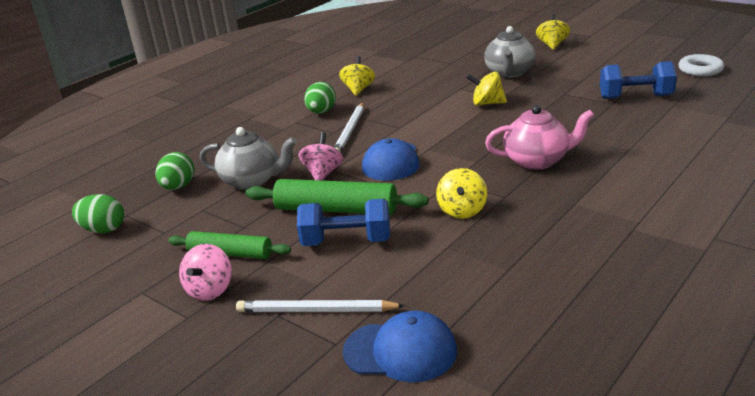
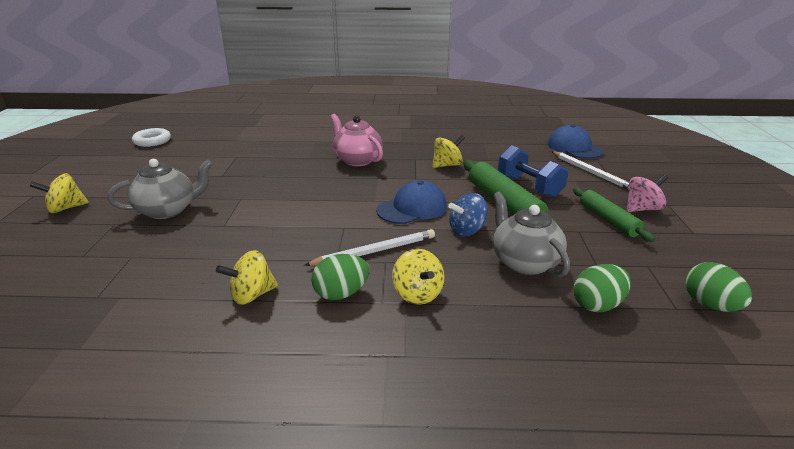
camera: 130 degrees left, 0 degrees up
(323, 174) = (467, 230): pink spinning top -> blue spinning top
(487, 103) = (260, 201): yellow spinning top -> yellow spinning top (417, 294)
(635, 97) = (220, 151): blue dumbbell -> none

